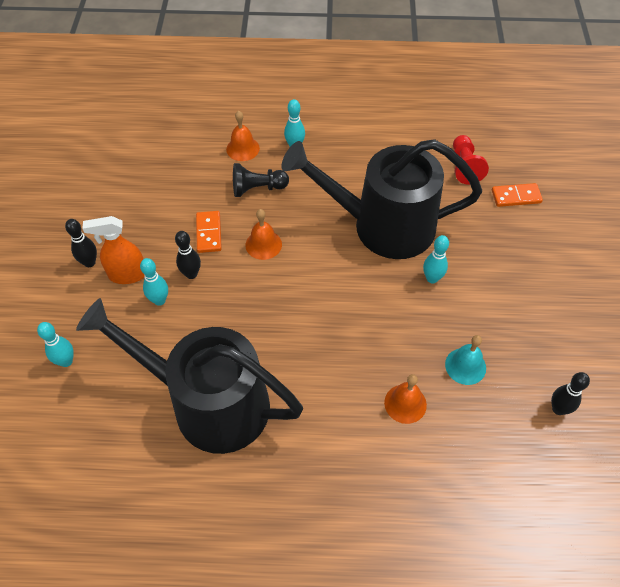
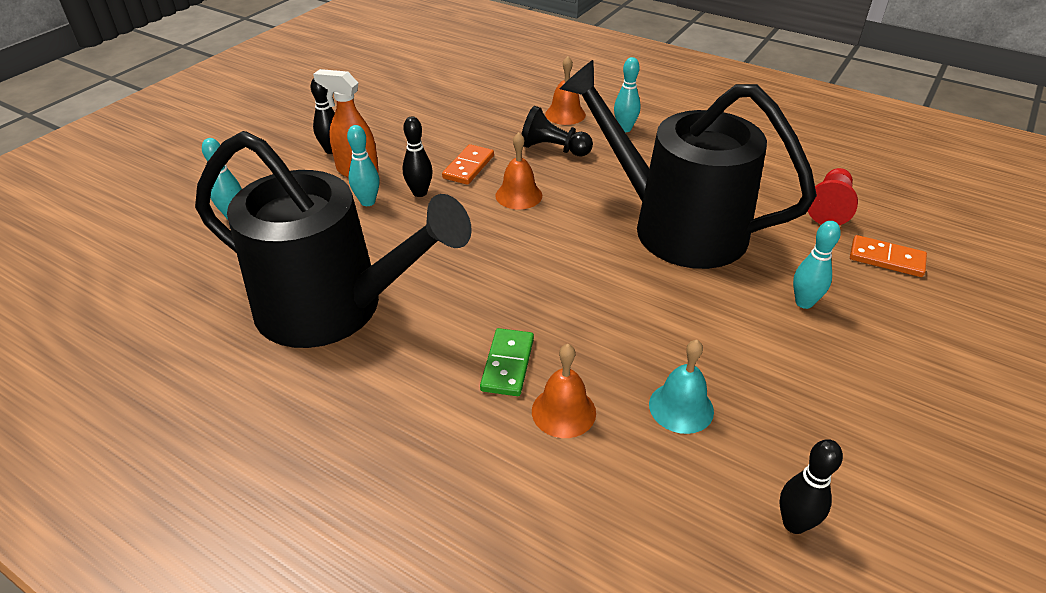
camera: 30 degrees right, 15 degrees down
(209, 403) = (333, 308): black watering can -> black watering can turned 150 degrees clockwise
(352, 387) = (508, 364): none -> green domino
(432, 278) = (702, 298): turquoise bowling pin -> turquoise bowling pin (804, 302)

